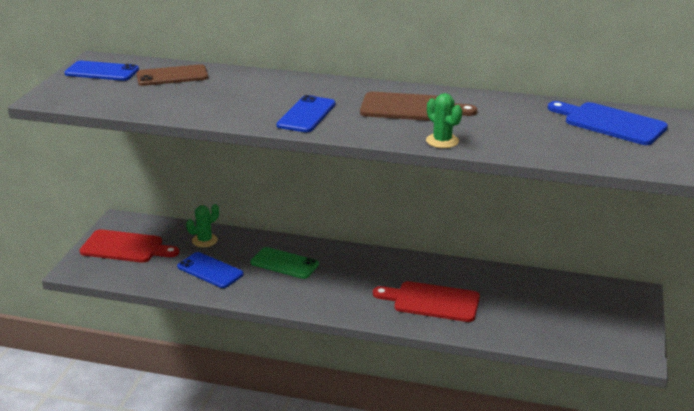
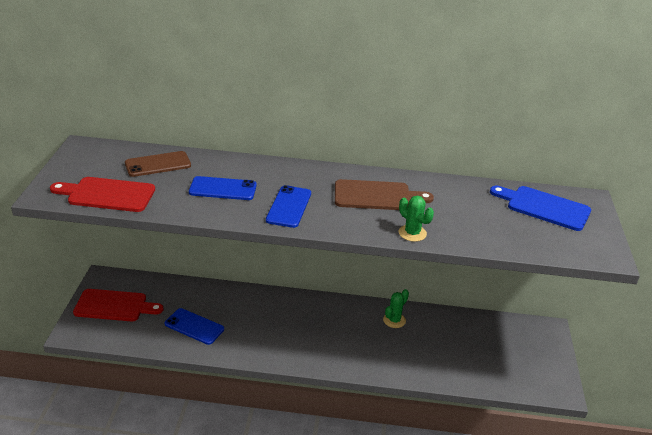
camera: 10 degrees left, 5 degrees up
(102, 72) = (91, 161): blue phone -> blue phone (223, 189)
(204, 240) = (184, 295): green cactus -> green cactus (394, 320)
(284, 263) = (257, 315): green phone -> none
(432, 301) = (388, 347): red cutting board -> red cutting board (107, 194)

